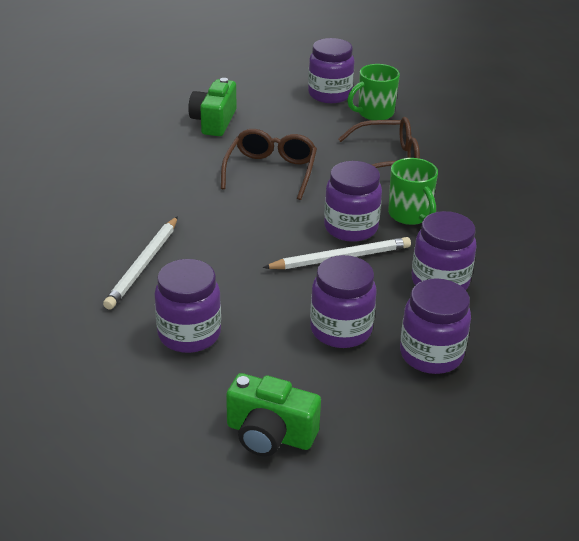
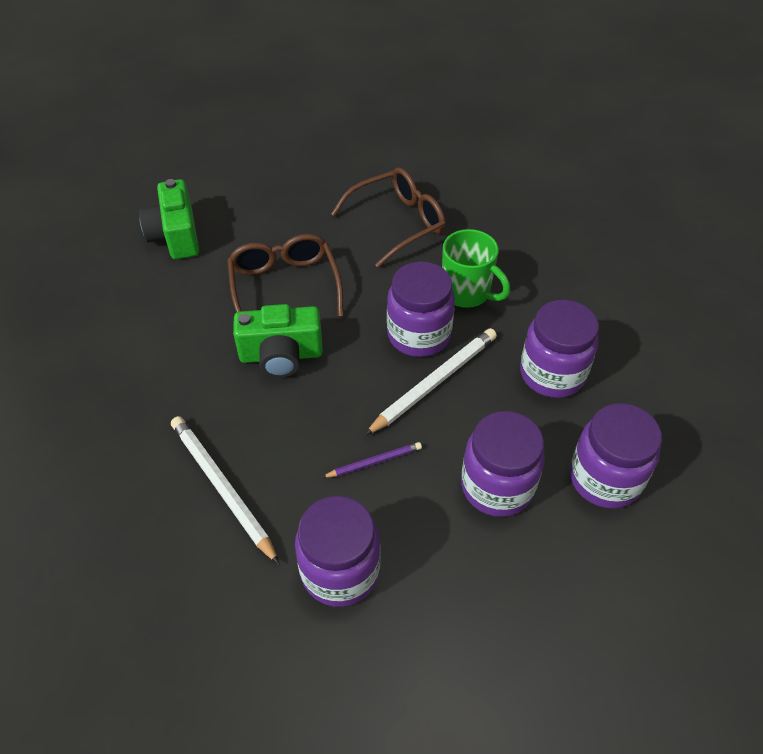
camera: 25 degrees left, 15 degrees up
(143, 265) = (222, 488): white pencil -> white pencil turned 150 degrees clockwise
(259, 286) = (374, 462): none -> purple pencil
(270, 434) = (517, 677): green camera -> green camera (281, 355)
(330, 94) = (282, 152): purple jar -> none
(374, 113) = (345, 163): green mug -> none

